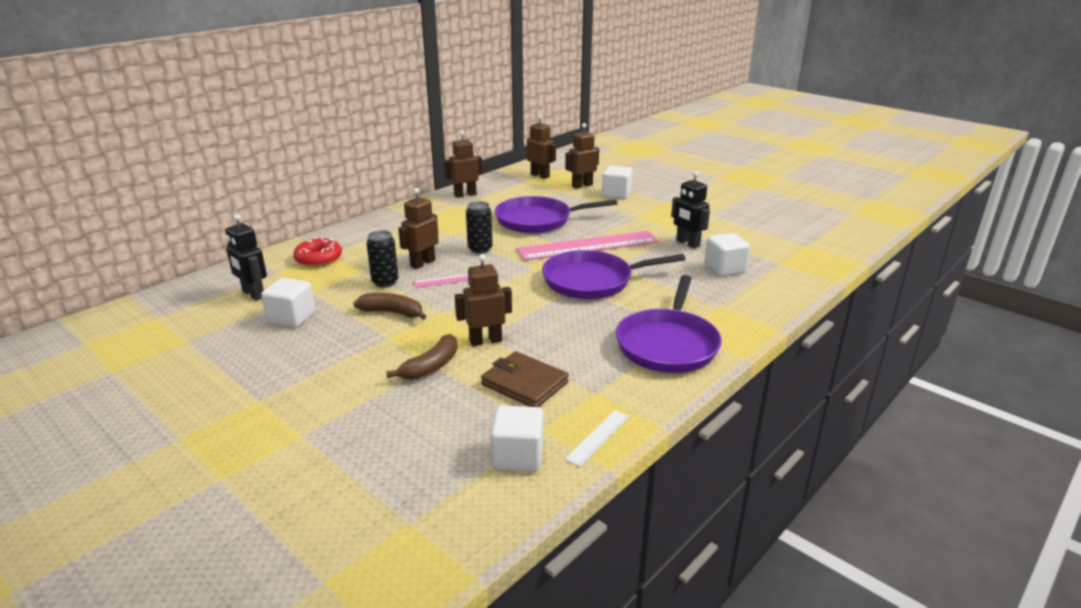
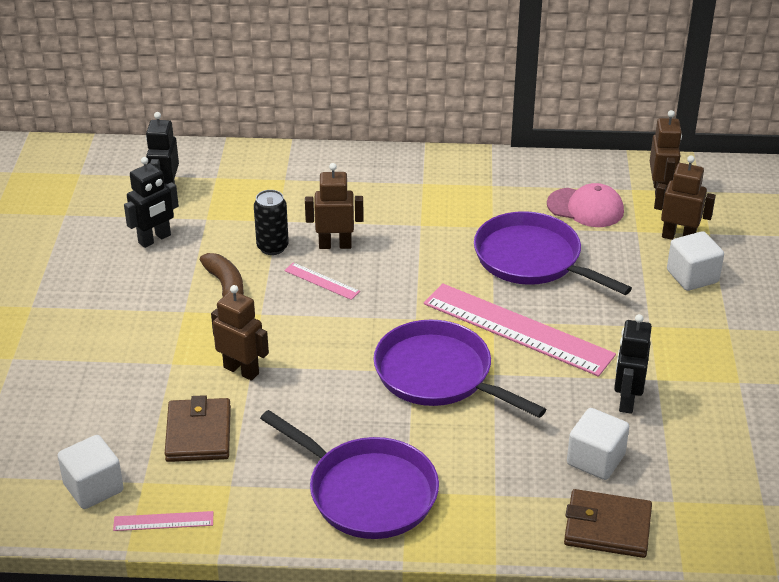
camera: 50 degrees right, 10 degrees up
(292, 318) = (155, 239): white cube -> black robot
(319, 259) = (266, 181): red donut -> none
(431, 366) = (167, 364): brown banana -> none
(465, 195) = (525, 173): brown robot -> none
(480, 249) = (411, 261): black can -> none
(521, 194) = (585, 208): none -> pink cap
(598, 437) = (163, 521): white ruler -> pink ruler
(668, 344) = (367, 492): purple pan -> purple pan turned 120 degrees counterclockwise
(783, 287) = (607, 527): none -> brown wallet

